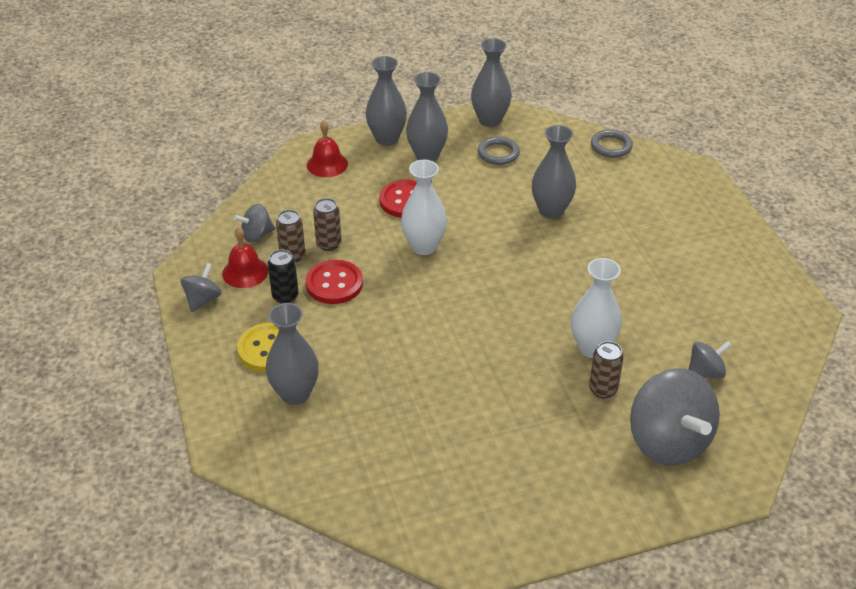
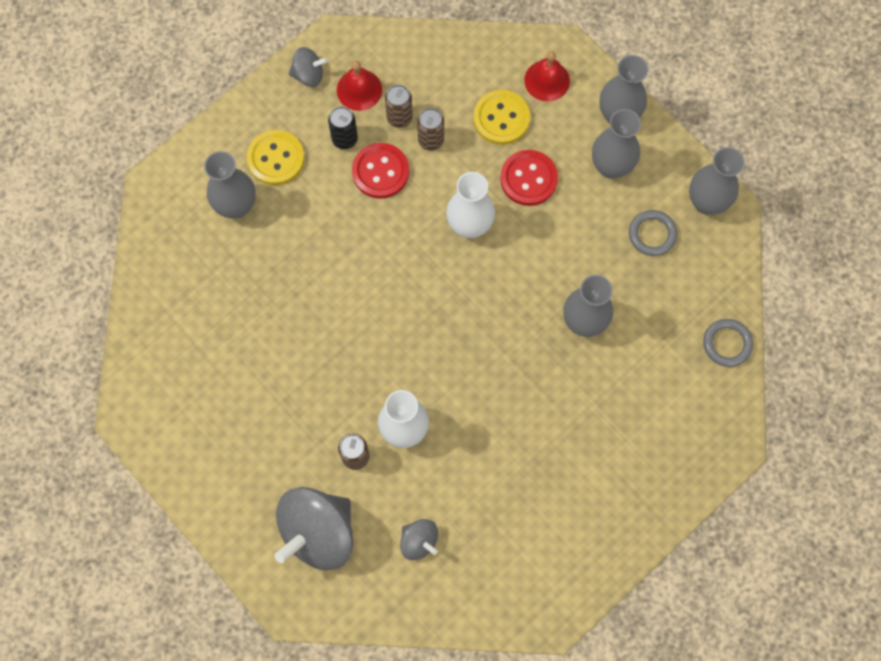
camera: 65 degrees right, 30 degrees up
(257, 235) = (412, 73): grey spinning top -> none
(340, 198) = (501, 118): none -> yellow button

